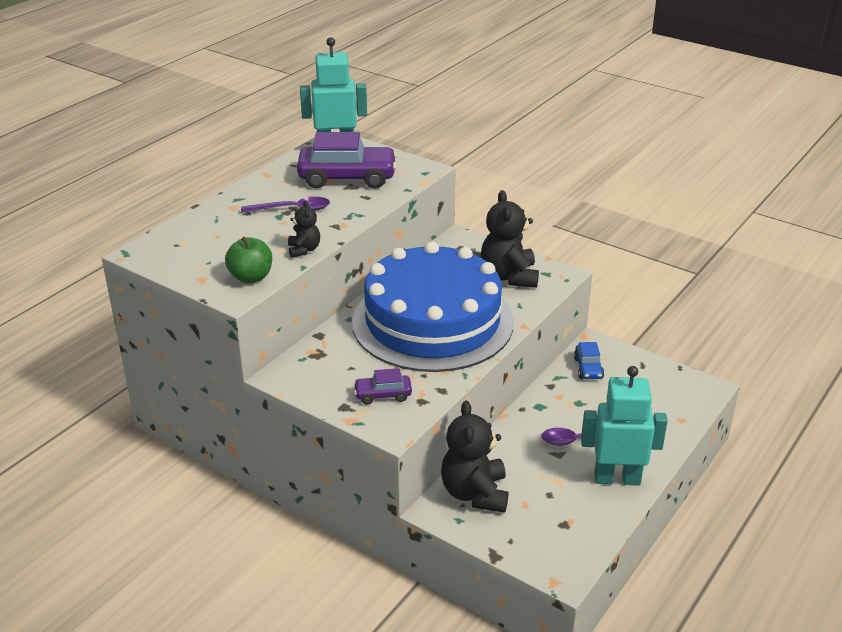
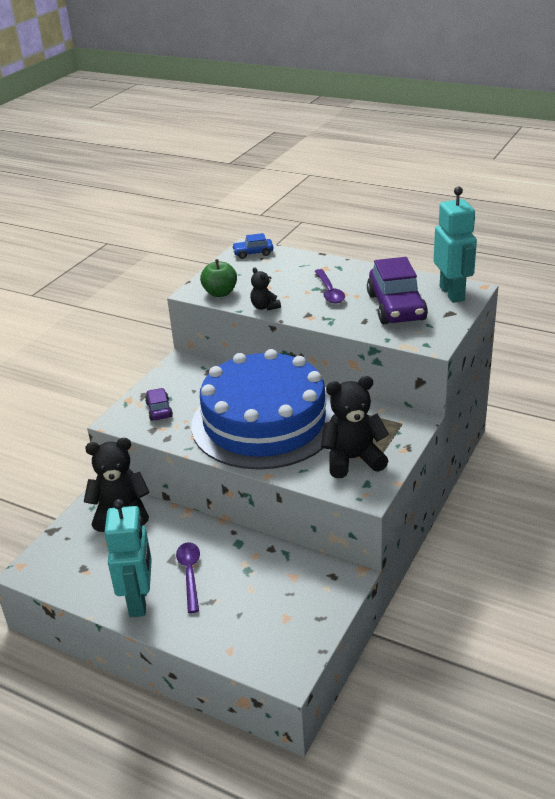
camera: 85 degrees right, 0 degrees up
(304, 250) = (265, 307): black teddy bear -> black teddy bear turned 75 degrees clockwise
(588, 368) = (304, 574): blue car -> blue car (253, 253)

